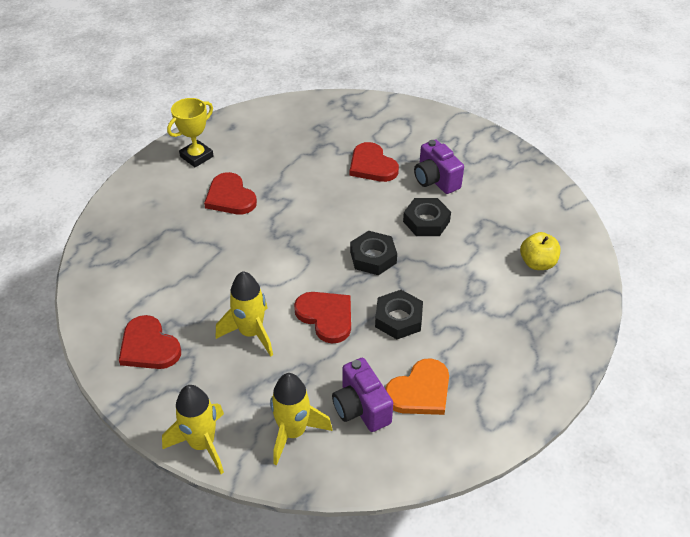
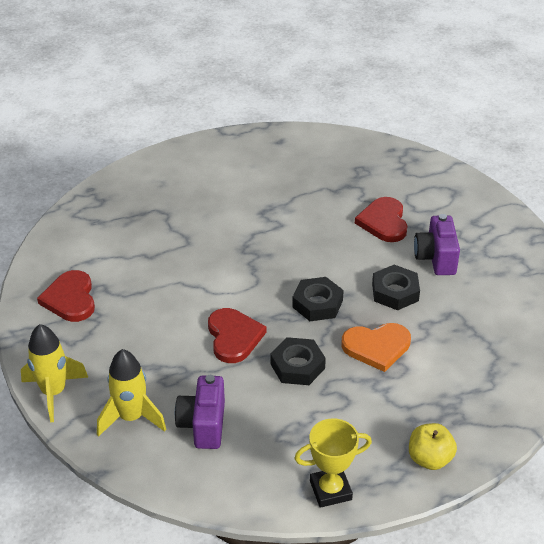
camera: 30 degrees right, 5 degrees down
(196, 156) = (228, 157): yellow trophy -> yellow trophy (330, 490)
(230, 197) = (230, 202): red heart -> none
(251, 333) = (159, 323): yellow rocket -> none
(420, 391) = (266, 435): orange heart -> orange heart (376, 347)
(537, 263) = (476, 374): yellow apple -> yellow apple (429, 459)

